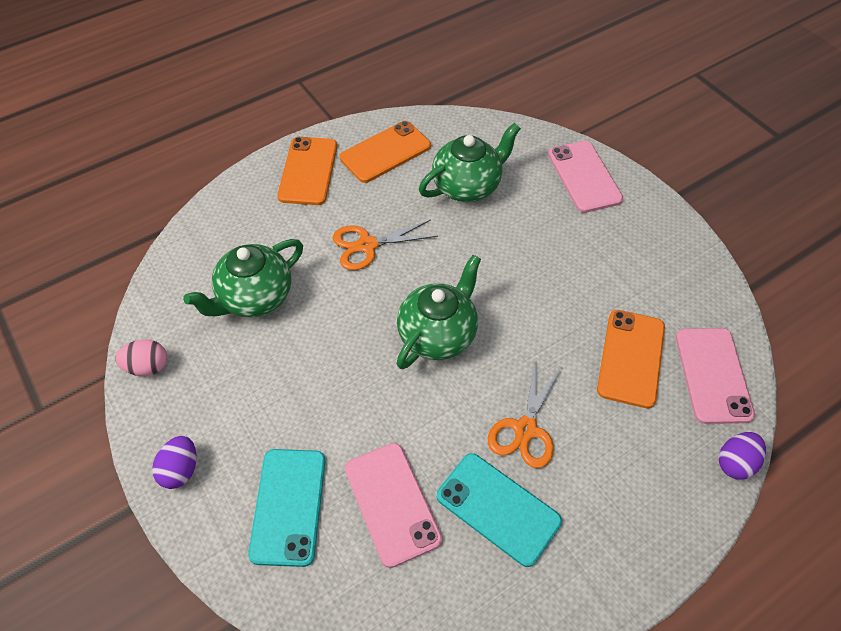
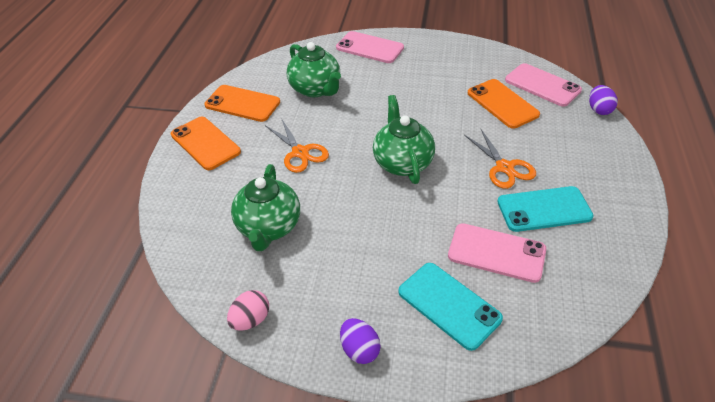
camera: 45 degrees left, 10 degrees down
(367, 245) = (300, 152): orange scissors -> orange scissors turned 60 degrees counterclockwise
(385, 152) = (242, 104): orange phone -> orange phone turned 75 degrees counterclockwise
(467, 186) = (315, 89): green teapot -> green teapot turned 135 degrees clockwise

